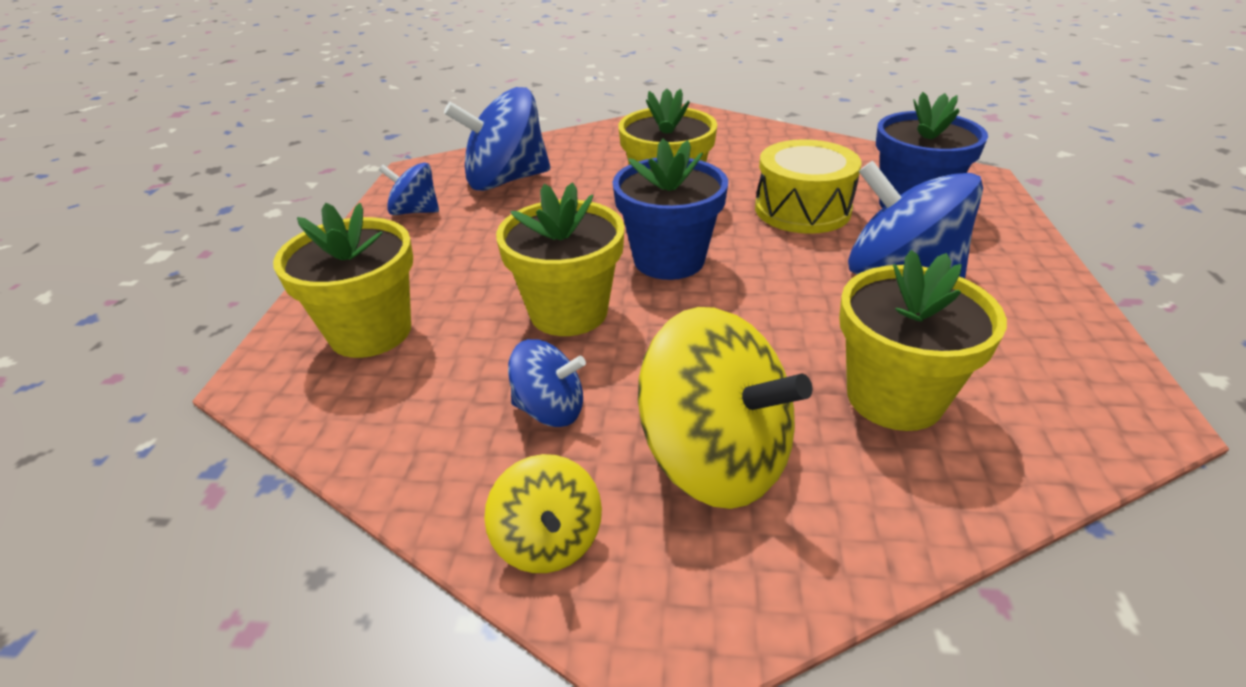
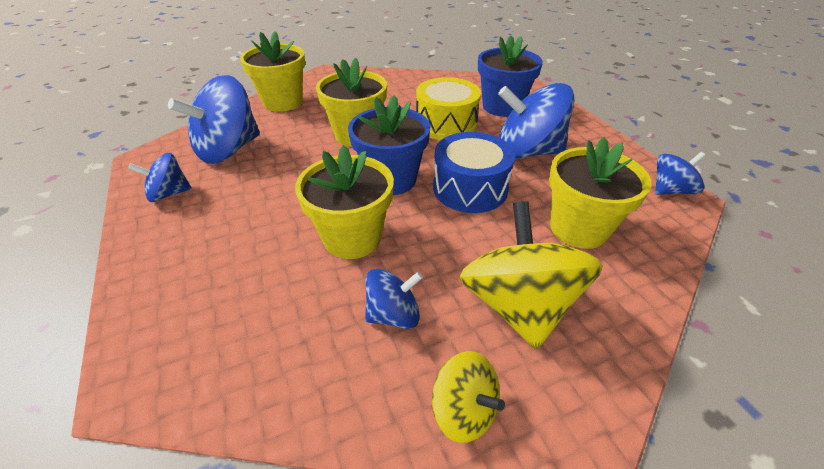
camera: 30 degrees left, 5 degrees up
(370, 332) = (206, 306): yellow flower pot -> yellow flower pot (283, 102)
(716, 458) = (518, 305): yellow spinning top -> yellow spinning top turned 105 degrees counterclockwise
(768, 298) = (470, 188): none -> blue drum
(1120, 395) = (670, 190): none -> blue spinning top

